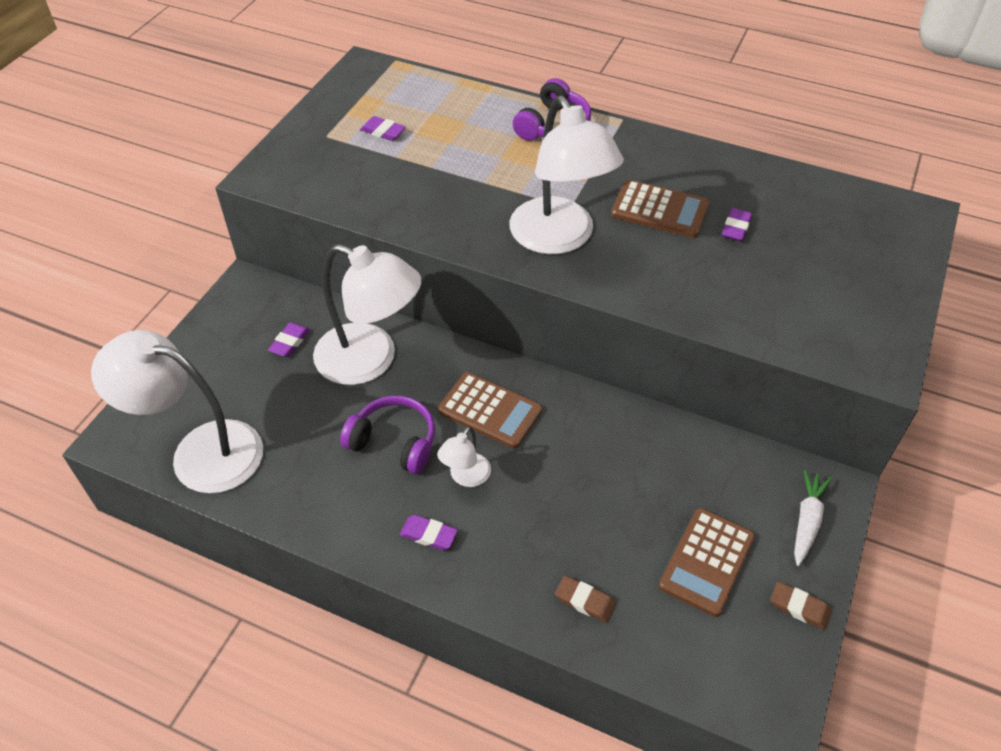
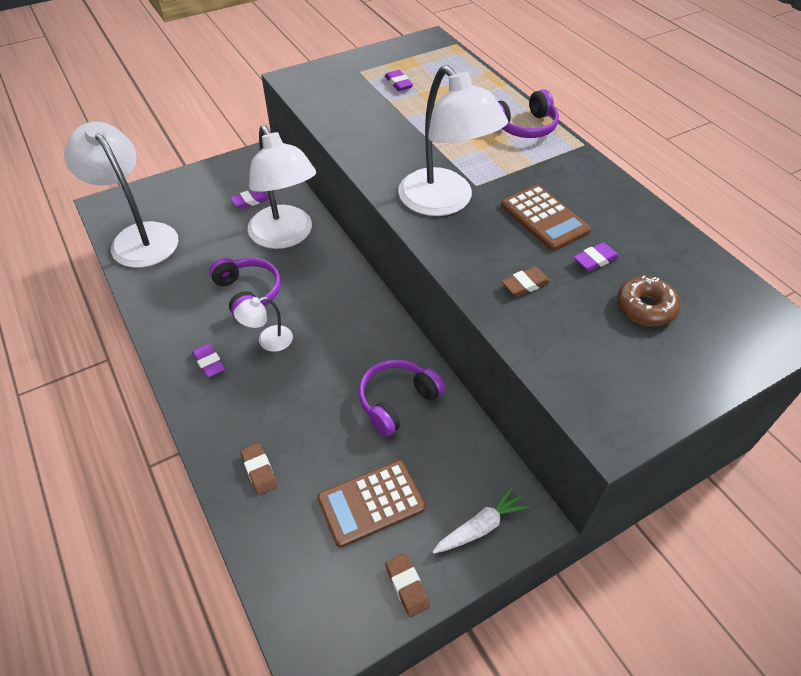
camera: 35 degrees right, 0 degrees up
(490, 410) = (327, 308): brown calculator -> none
(559, 238) = (444, 202): white lamp -> white lamp turned 45 degrees counterclockwise
(641, 459) = (397, 401): none -> purple headphones
(704, 281) = (525, 284): none -> brown eraser
(811, 250) = (645, 307): none -> brown donut

